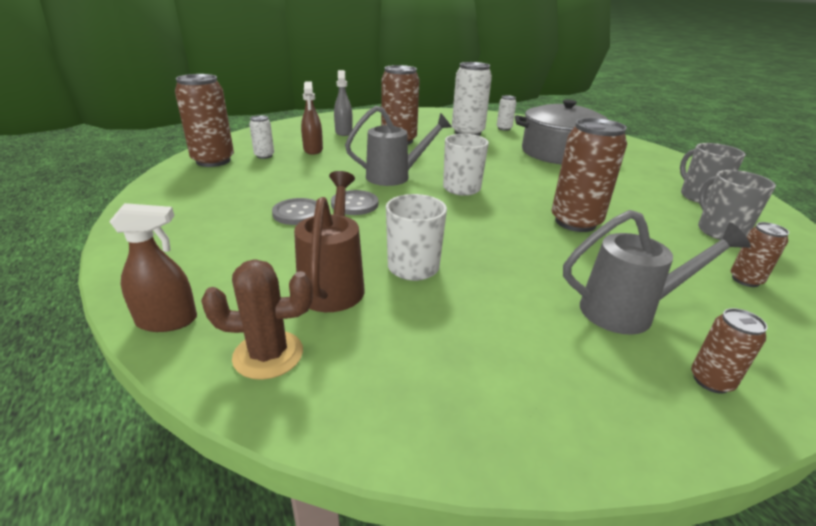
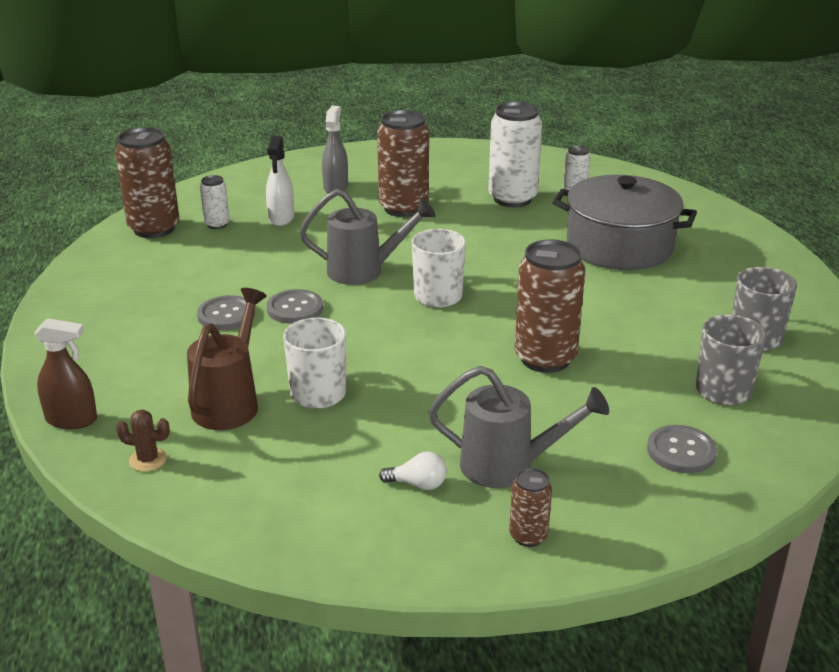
camera: 15 degrees right, 0 degrees up
(268, 355) = (148, 460): brown cactus -> brown cactus, size x0.62
(313, 150) = (281, 218): brown spray bottle -> white spray bottle
(563, 341) = (418, 484): none -> white light bulb
(745, 280) = (681, 451): brown can -> grey button

